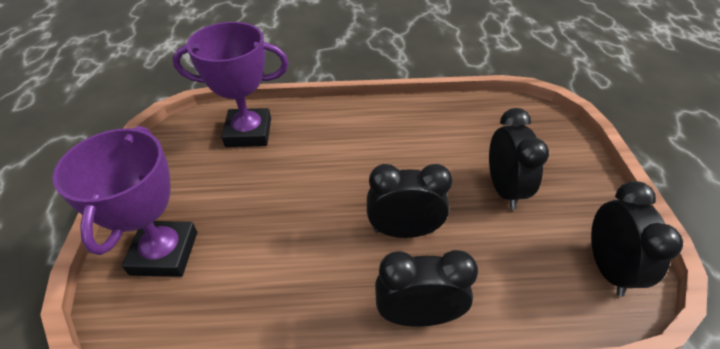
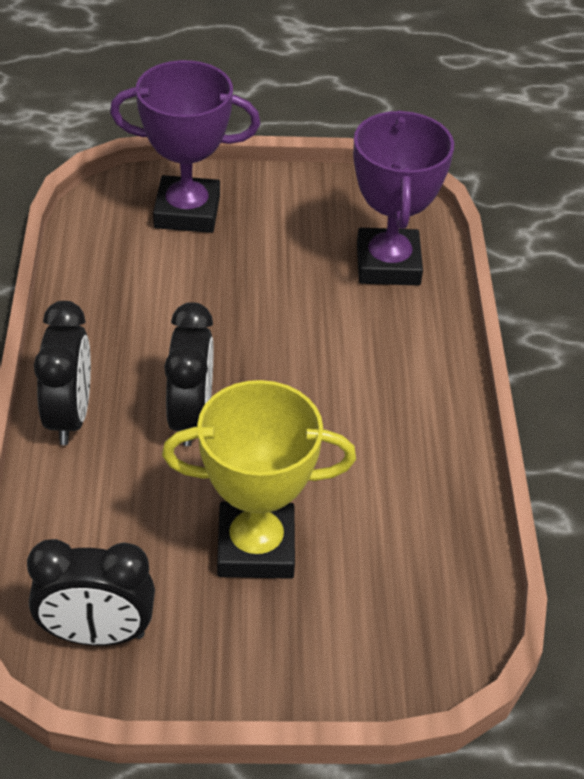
camera: 90 degrees right, 0 degrees up
(504, 189) = (256, 547): black clock -> yellow trophy

